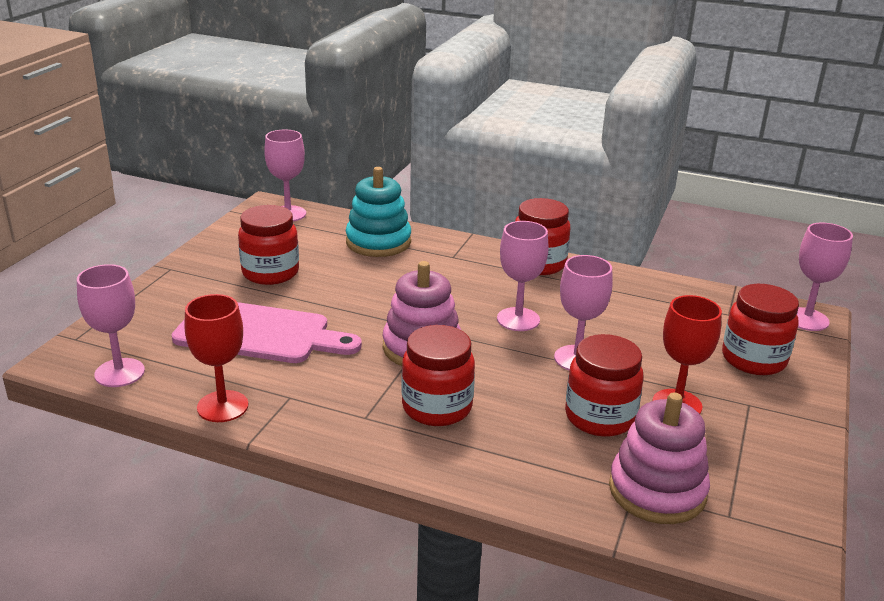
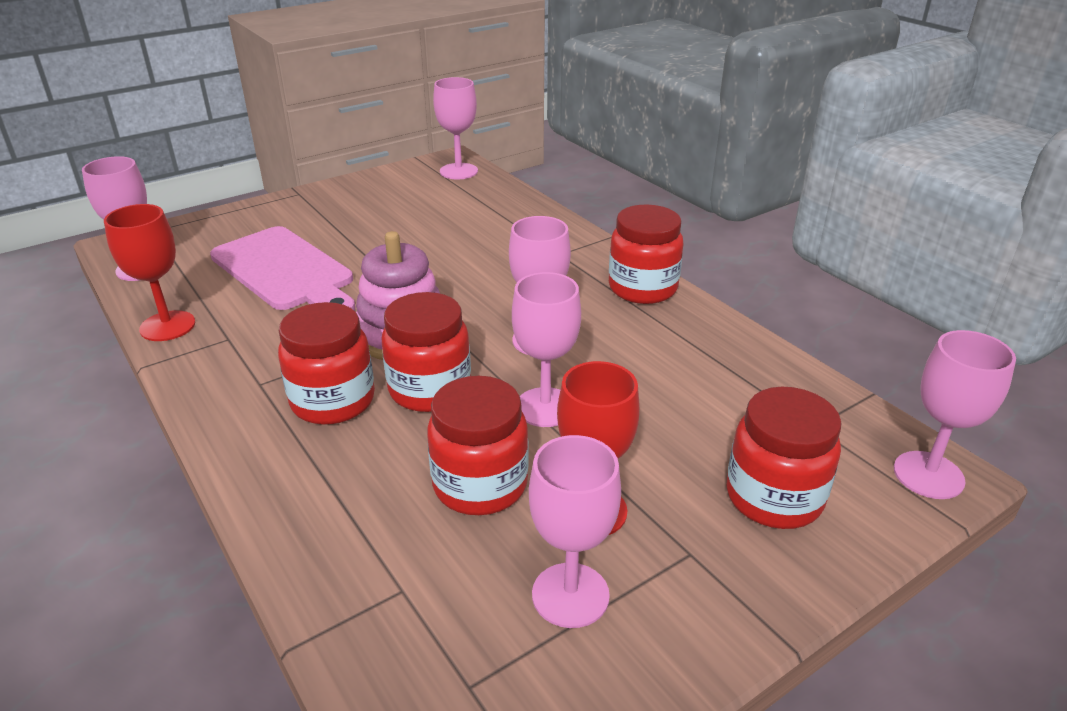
camera: 35 degrees right, 5 degrees up
(270, 273) = (370, 220): red jar -> red jar (430, 389)
(378, 242) = (504, 219): turquoise stacking toy -> none
(657, 491) = (426, 605): pink stacking toy -> none
(720, 450) = (570, 595): none -> pink goblet

